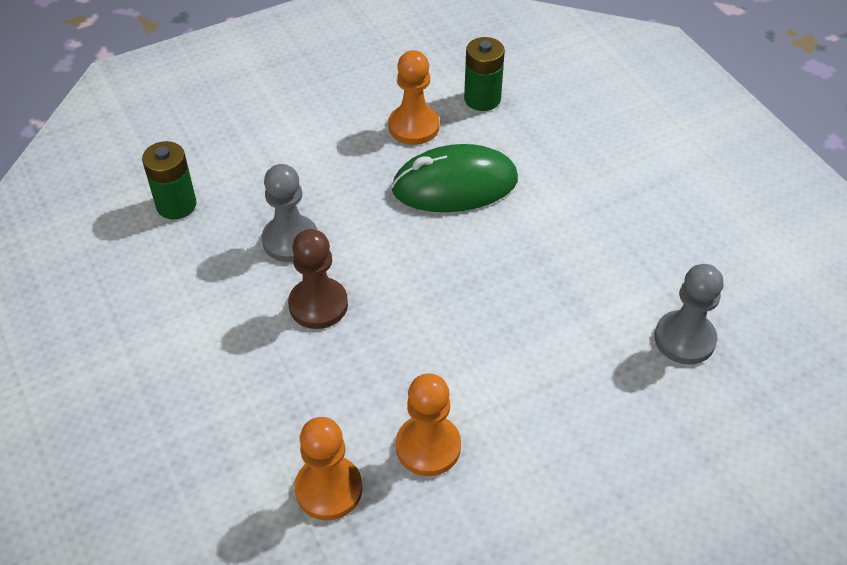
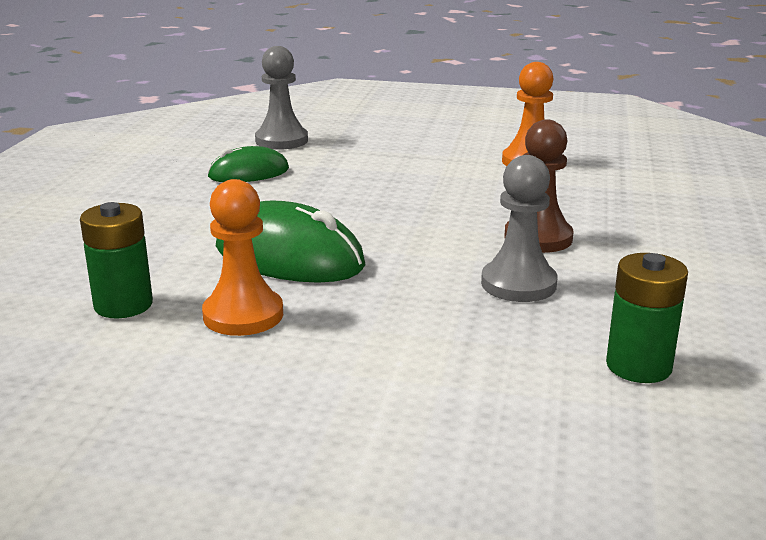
camera: 140 degrees left, 25 degrees down
(328, 489) = (624, 169): orange pawn -> none
(623, 264) = (248, 173): none -> green mouse

